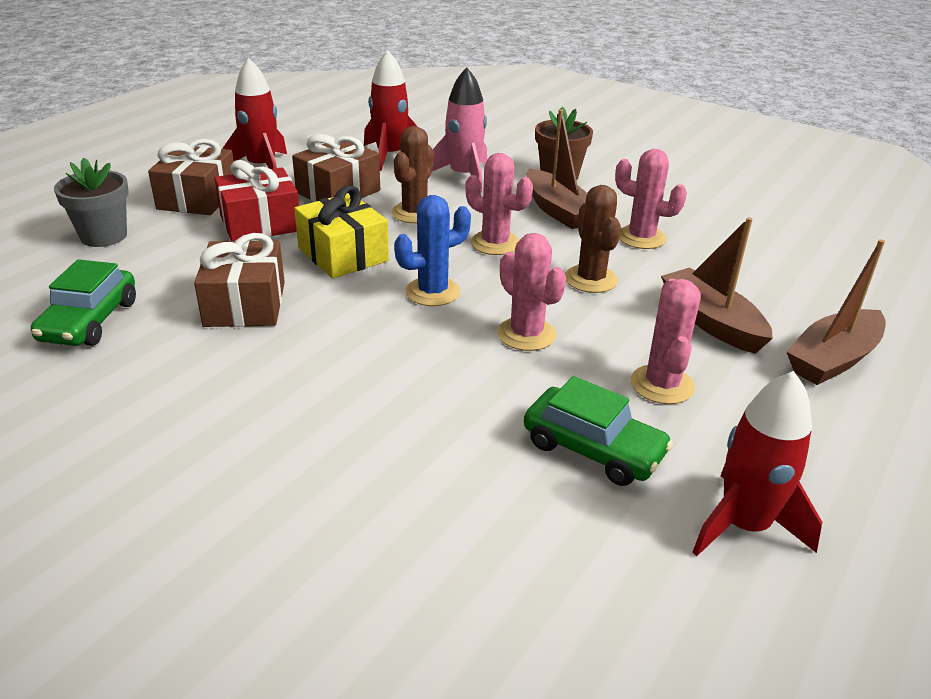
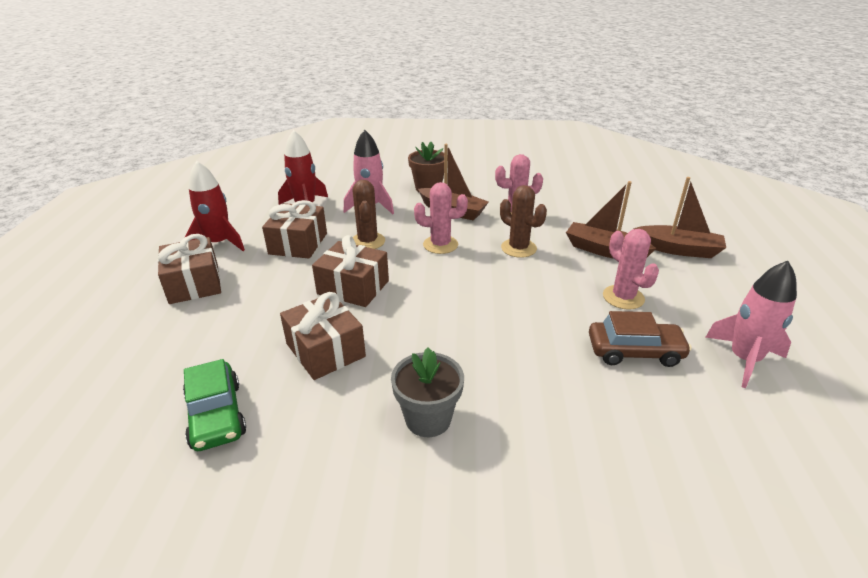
camera: 30 degrees left, 0 degrees up
(104, 236) = (147, 342): grey flower pot -> grey flower pot (428, 419)
(260, 223) = (267, 286): red gift -> none
(343, 254) = (353, 287): yellow gift -> brown gift
(432, 292) = (440, 291): blue cactus -> none
(526, 334) = (523, 297): pink cactus -> none
(593, 449) = (634, 351): green car -> brown car
(744, 525) = (744, 359): red rocket -> pink rocket
(833, 359) = (678, 249): brown boat -> brown boat turned 90 degrees counterclockwise

